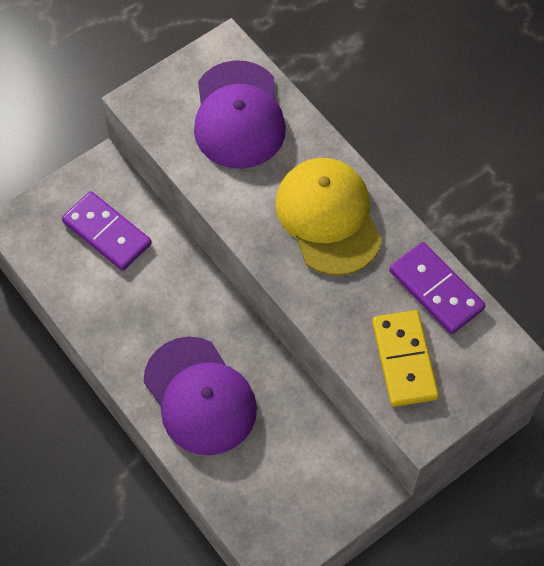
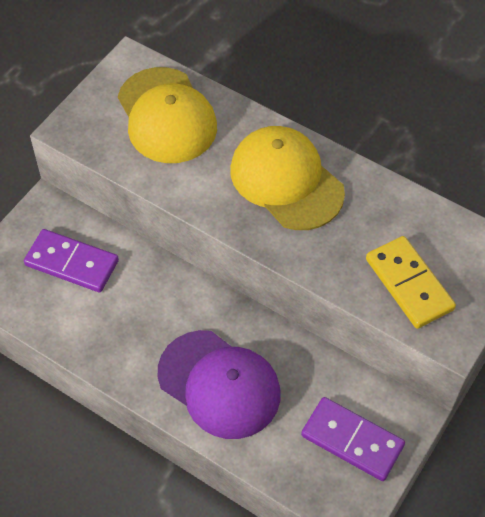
camera: 20 degrees left, 5 degrees down
(238, 115) = (166, 116): purple cap -> yellow cap
(436, 290) = (410, 214): purple domino -> purple domino (352, 440)

